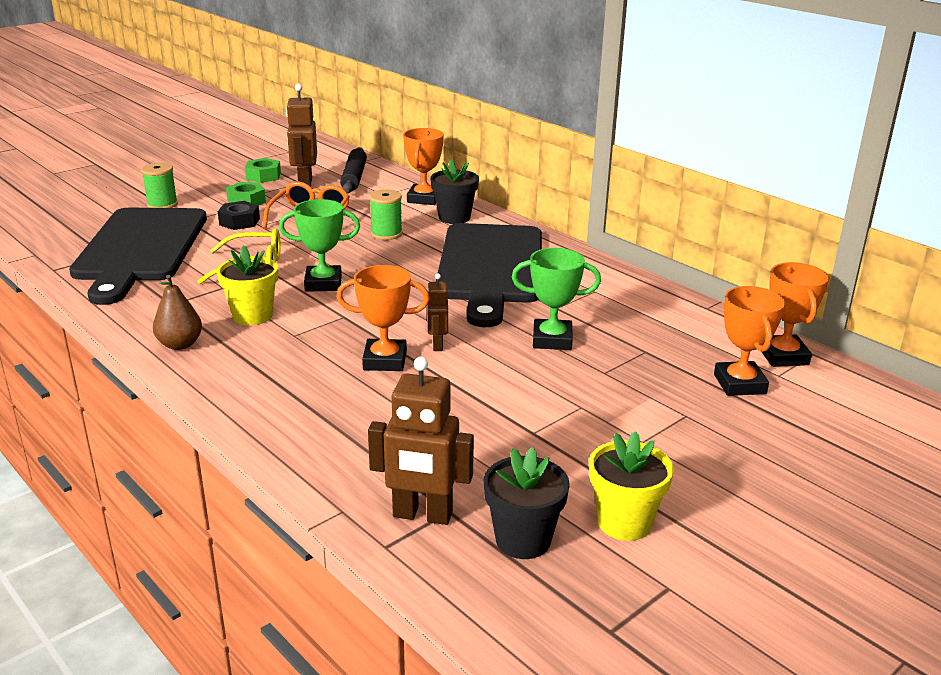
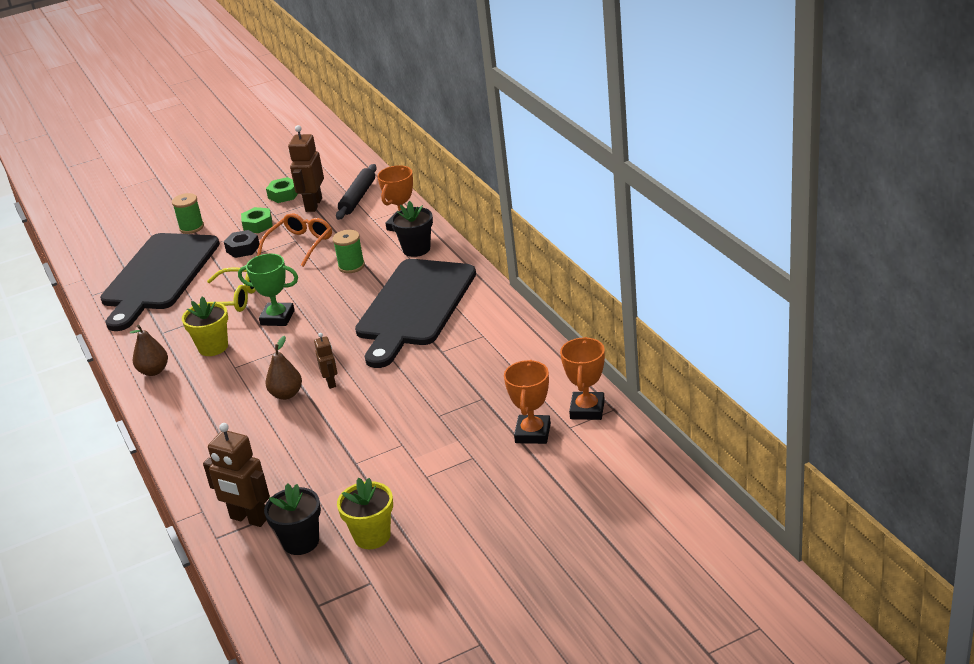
camera: 20 degrees right, 5 degrees up
(385, 360) = (286, 394): orange trophy -> brown pear
(437, 345) = (331, 382): brown robot -> brown robot turned 150 degrees clockwise
(552, 340) = (418, 383): green trophy -> none

